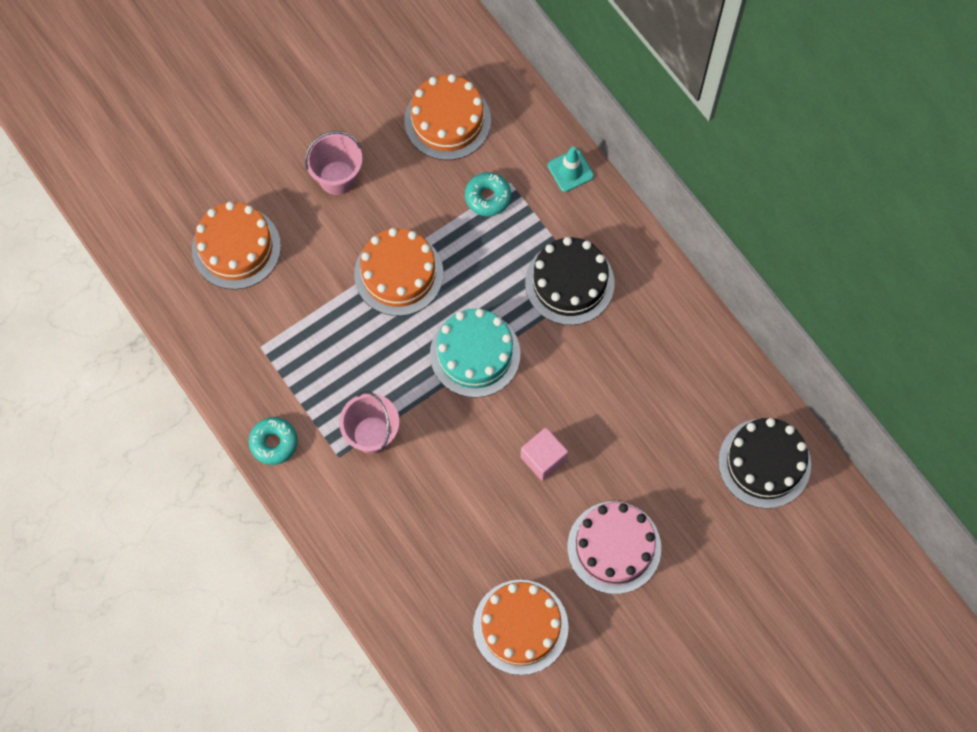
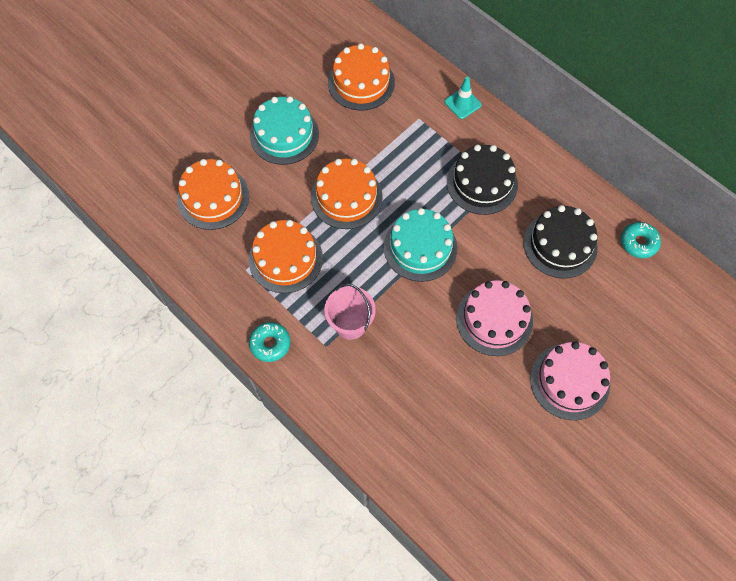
camera: 10 degrees left, 5 degrees down
(337, 178) = (284, 135): pink bucket -> turquoise cake
(488, 197) = (404, 131): turquoise donut -> turquoise donut (638, 243)
(520, 627) = (509, 461): orange cake -> orange cake (285, 259)
(543, 458) = (494, 319): pink cube -> pink cake
(764, 463) = (671, 294): black cake -> black cake (560, 244)

